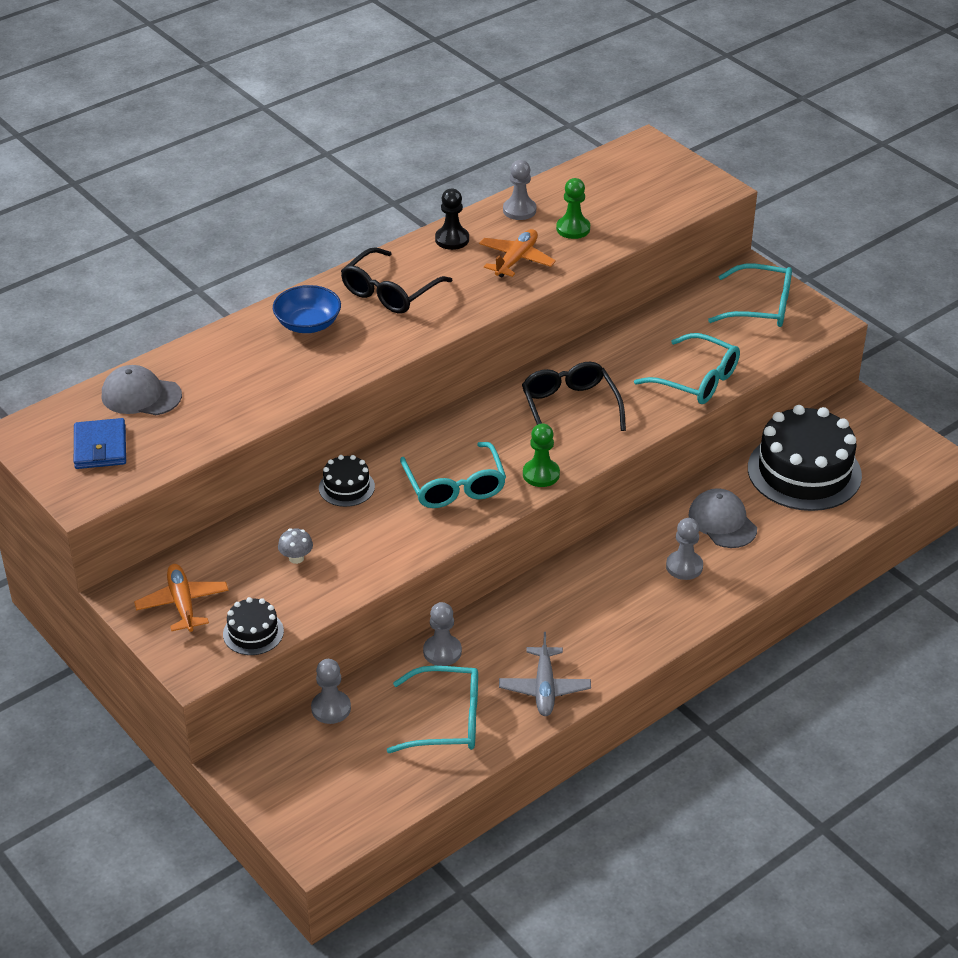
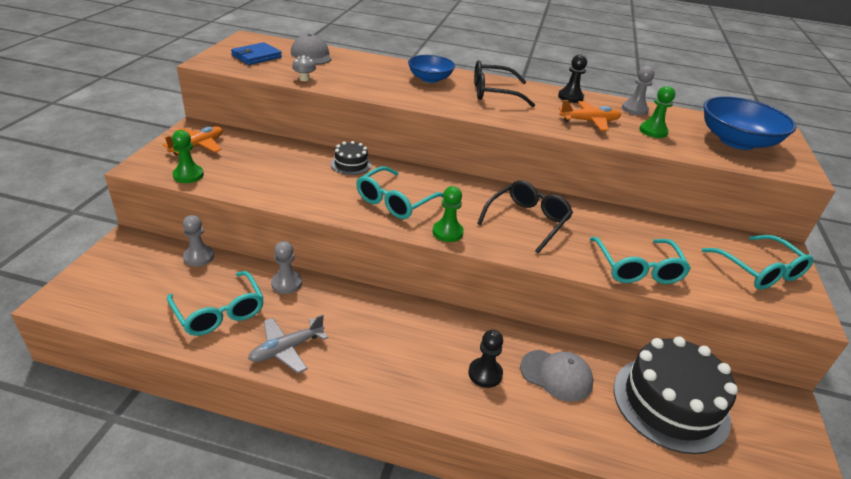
camera: 50 degrees right, 5 degrees down
(253, 632) = (188, 175): black cake -> green pawn
(296, 558) = (270, 168): grey mushroom -> grey mushroom (304, 79)
(638, 186) = (737, 141): none -> blue bowl
(684, 566) = (485, 373): grey pawn -> black pawn
(722, 522) = (556, 375): grey cap -> grey cap turned 90 degrees clockwise

